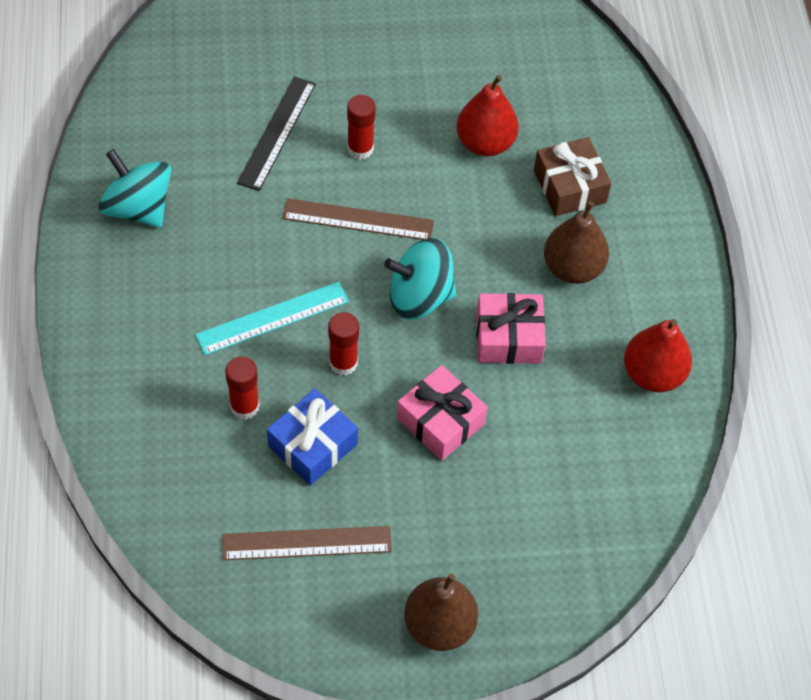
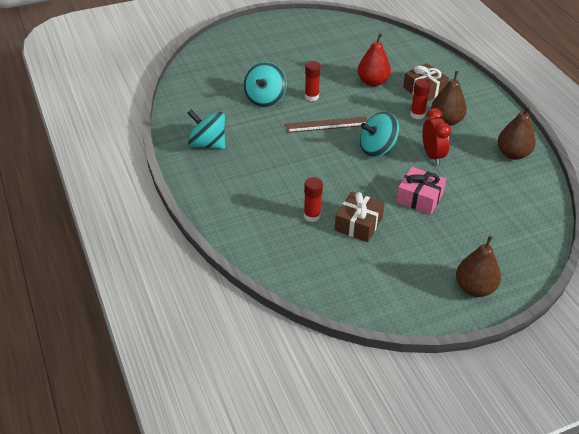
camera: 15 degrees left, 15 degrees down
(273, 318) = (305, 174): turquoise ruler -> none
(277, 133) = (265, 99): black ruler -> turquoise spinning top
(306, 543) = (380, 269): brown ruler -> none
(312, 445) = (358, 224): blue gift -> brown gift
(343, 363) = (354, 185): red glue stick -> red glue stick (417, 114)
(508, 337) = (432, 155): pink gift -> red clock
(652, 374) = (512, 154): red pear -> brown pear

